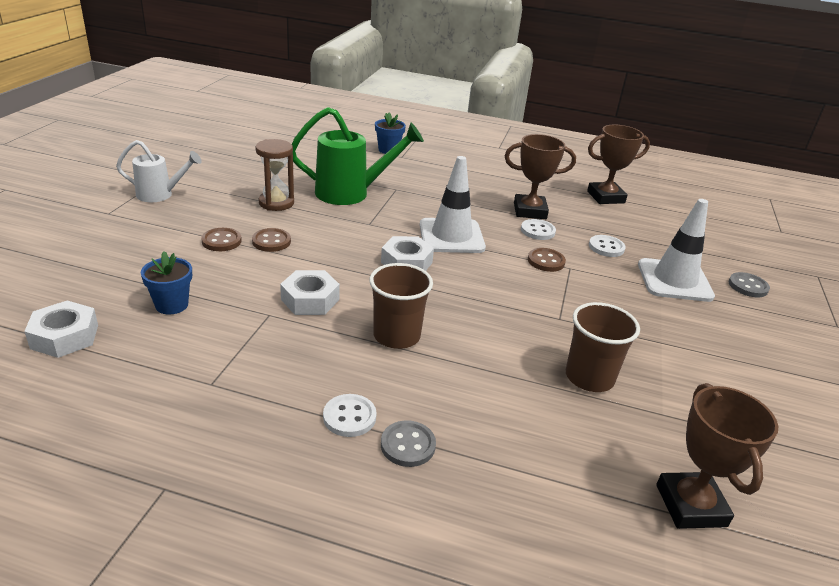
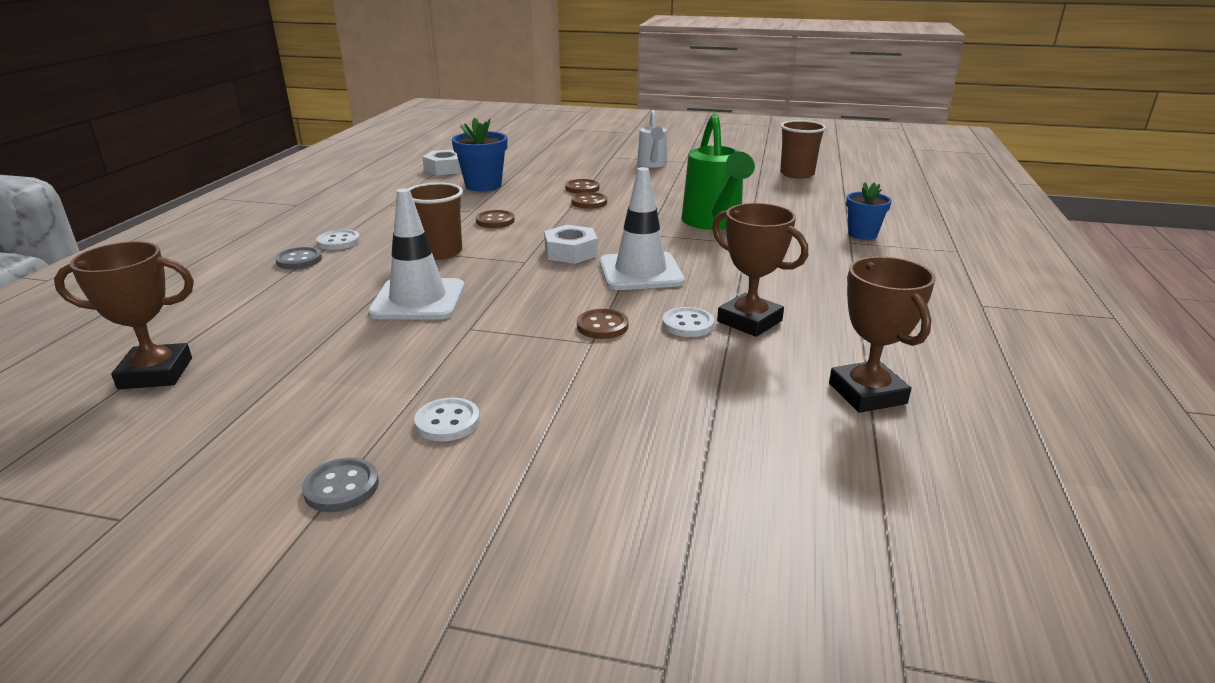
camera: 90 degrees right, 5 degrees down
(172, 305) = (483, 185): blue flower pot -> blue flower pot, size x1.50
(276, 203) = (666, 198): brown hourglass -> none
(310, 299) = (495, 221): white nut -> brown button
(529, 211) = (749, 321): brown trophy -> brown trophy turned 45 degrees counterclockwise
(589, 377) = (357, 338): brown cup -> brown cup (797, 174)
(606, 247) = (665, 376): white button -> white button (447, 422)
(674, 280) = (580, 429): white traffic cone -> white traffic cone (418, 300)
(748, 286) = (581, 518): grey button -> grey button (341, 487)

